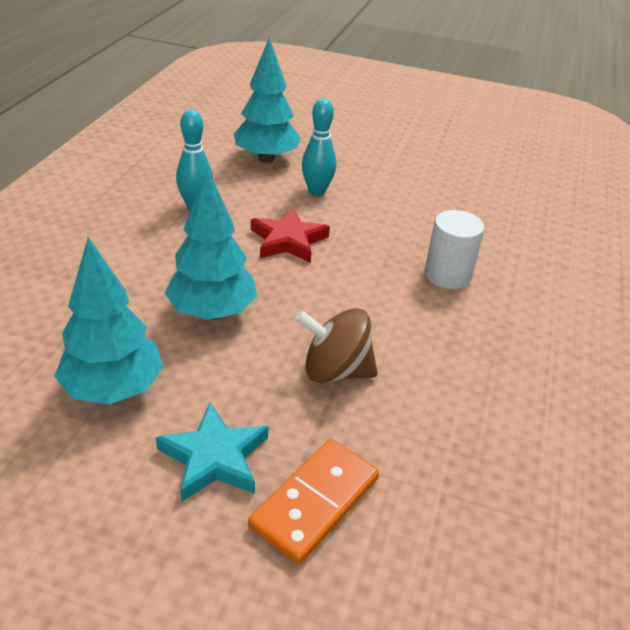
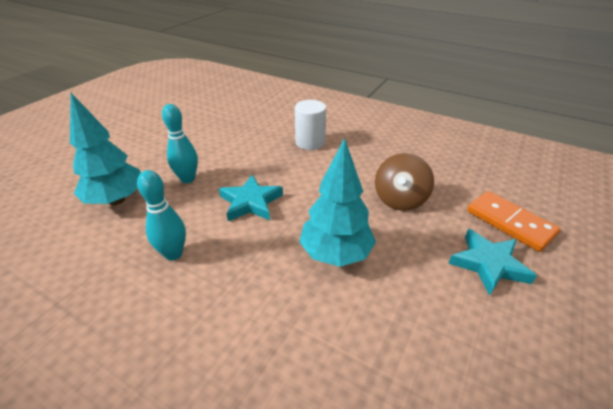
camera: 75 degrees left, 0 degrees up
(114, 389) = (431, 323): turquoise tree -> none
(288, 240) = (250, 202): red star -> turquoise star

